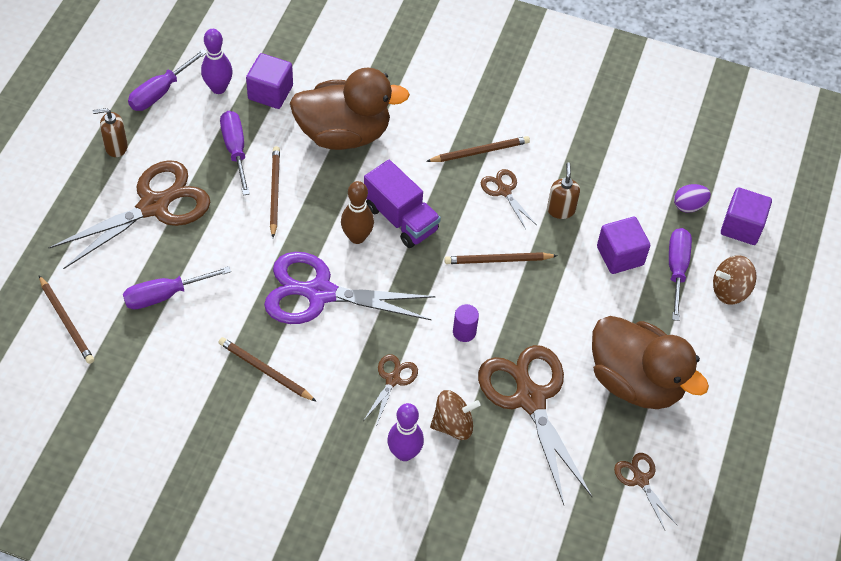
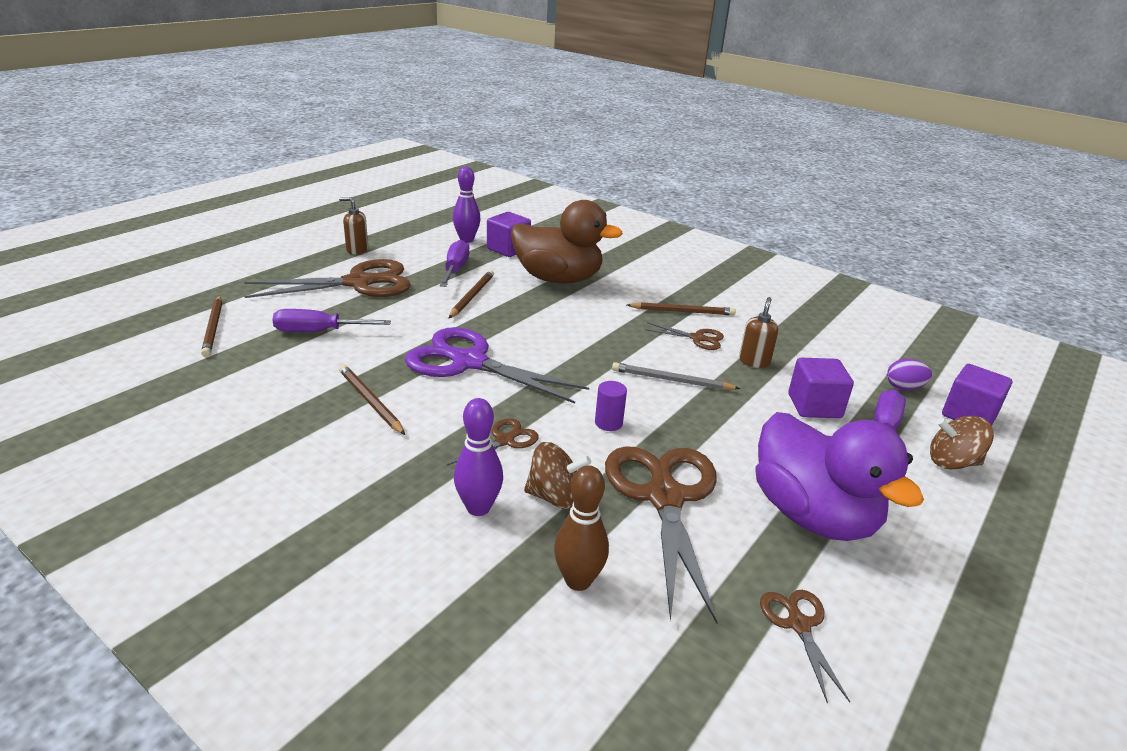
camera: 20 degrees right, 25 degrees down
(161, 91) = (418, 233): purple screwdriver -> none
(357, 237) = (531, 336): brown bowling pin -> brown bowling pin (578, 580)
(401, 218) = (582, 334): purple truck -> none
(498, 260) = (671, 380): brown pencil -> grey pencil
(504, 191) = (697, 338): brown scissors -> brown scissors turned 120 degrees clockwise
(636, 381) = (812, 515): brown duck -> purple duck

